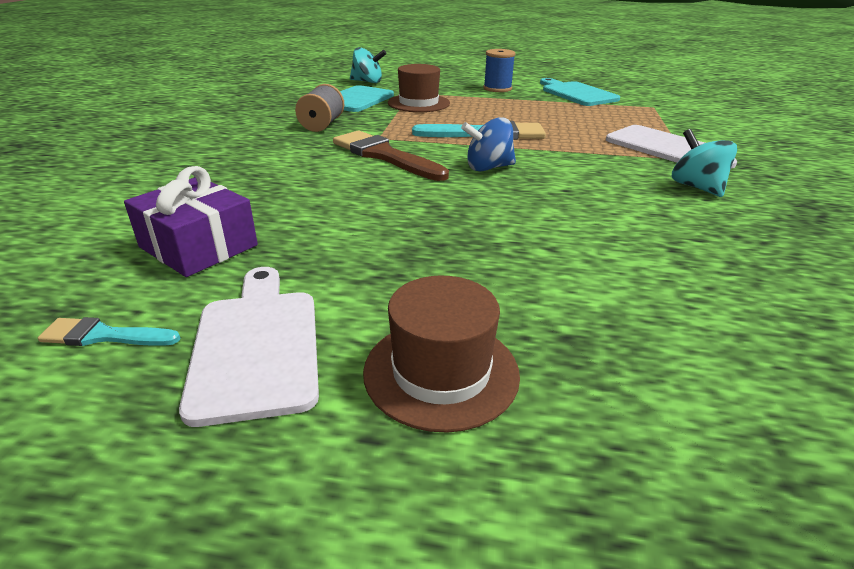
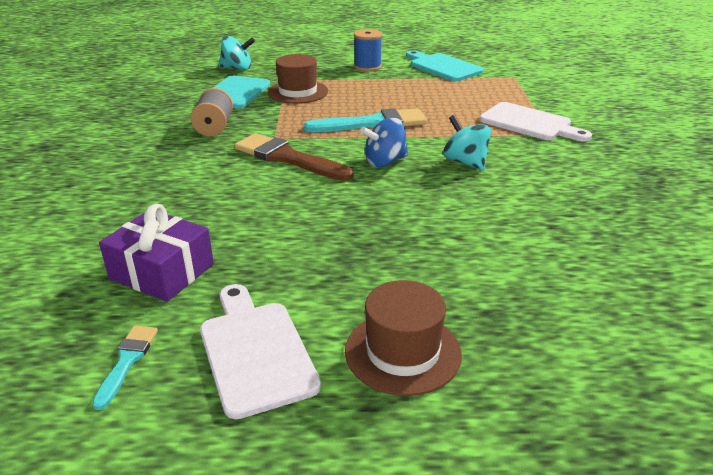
camera: 10 degrees left, 0 degrees up
(104, 336) = (127, 361): turquoise brush -> turquoise brush turned 105 degrees clockwise
(696, 187) = (562, 164): turquoise spinning top -> turquoise spinning top (465, 162)

